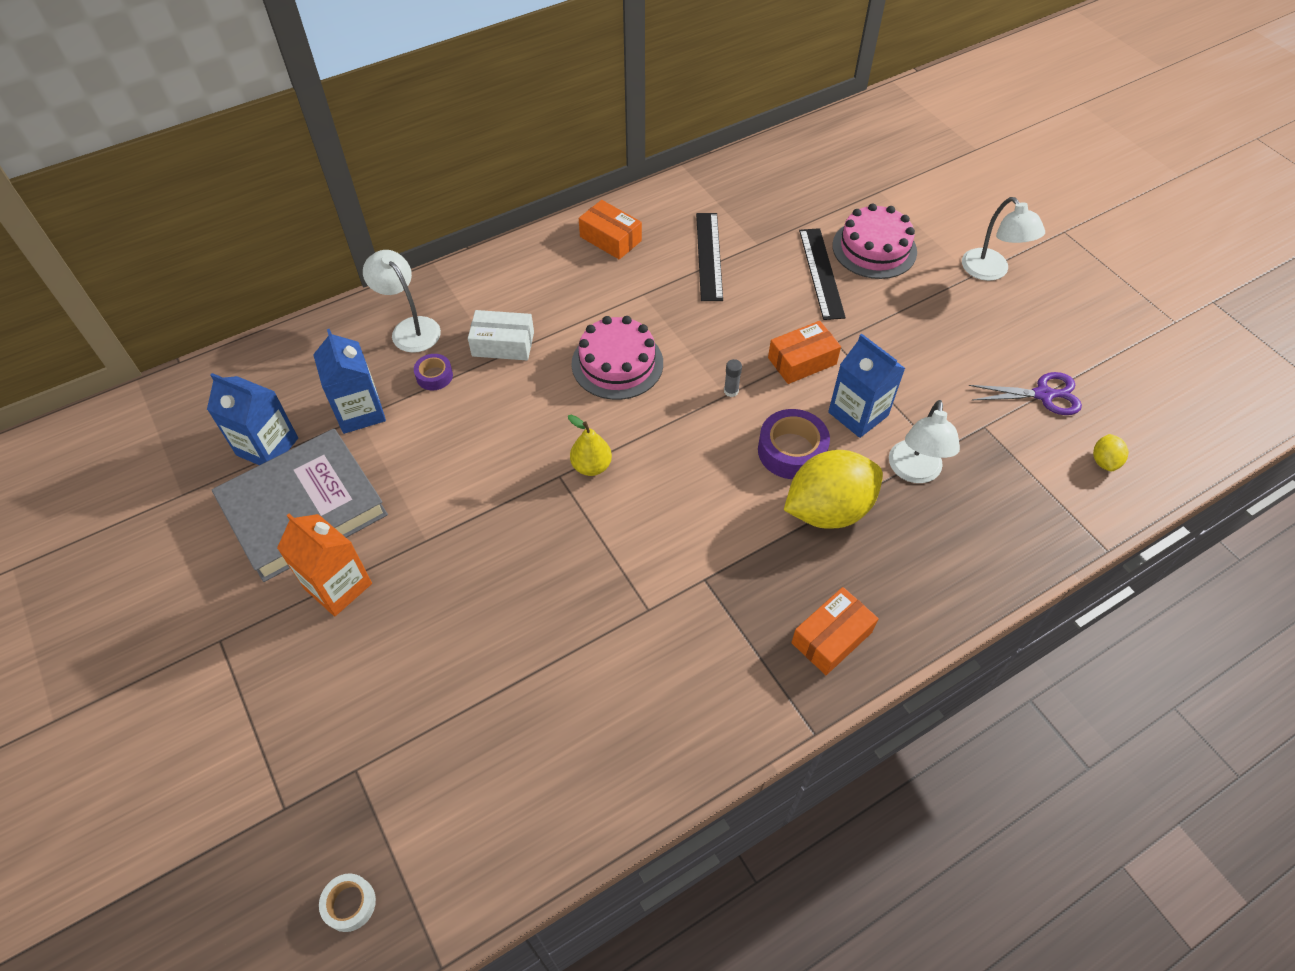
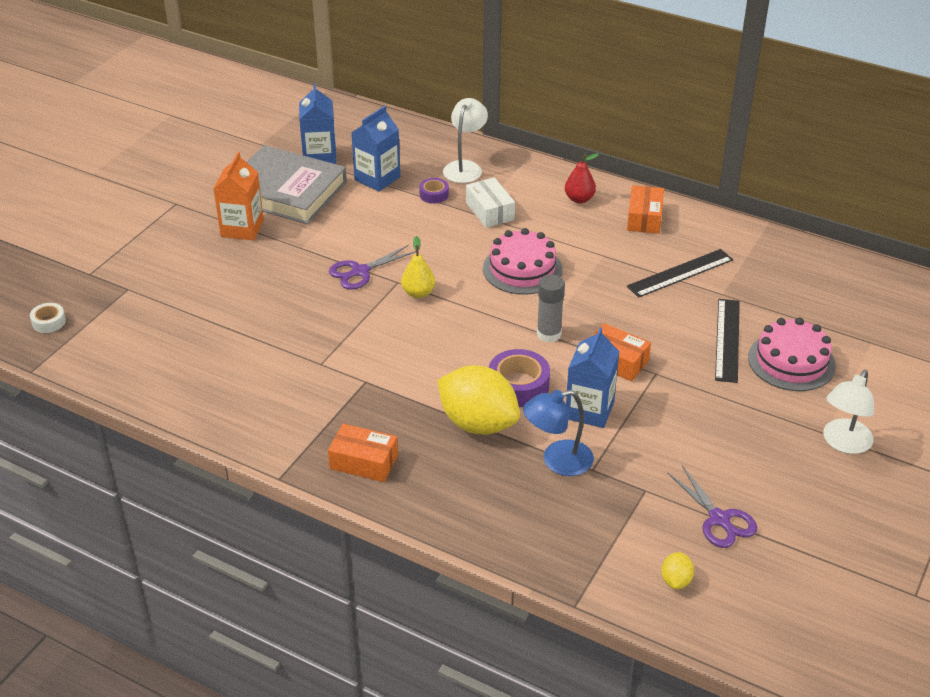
camera: 60 degrees right, 15 degrees down
(515, 502) = (360, 272): none -> purple scissors
(542, 268) = (579, 199): none -> red pear
(731, 391) = (549, 334): grey glue stick -> grey glue stick, size x1.86
(821, 273) = (727, 340): black ruler -> black ruler turned 45 degrees counterclockwise
(914, 472) = (557, 461): white lamp -> blue lamp
(1104, 461) = (676, 580): yellow lemon -> yellow lemon turned 60 degrees counterclockwise

